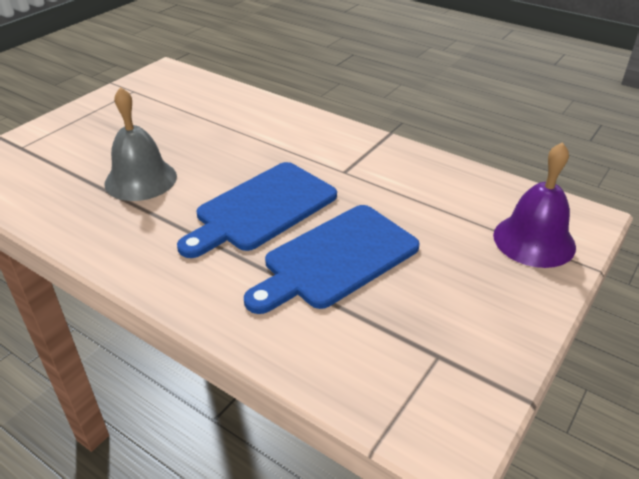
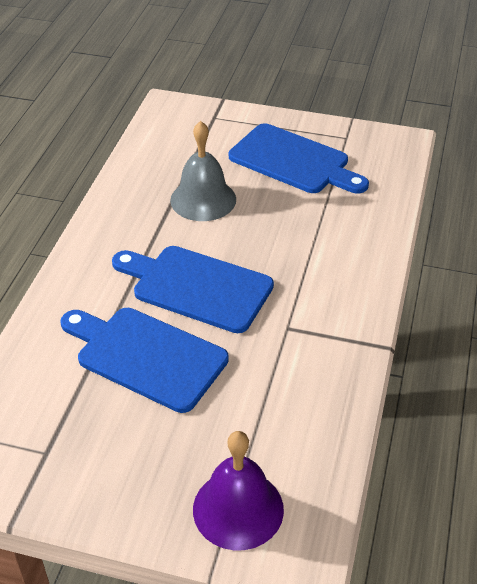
camera: 70 degrees right, 5 degrees up
(137, 121) = (294, 161): none -> blue cutting board

